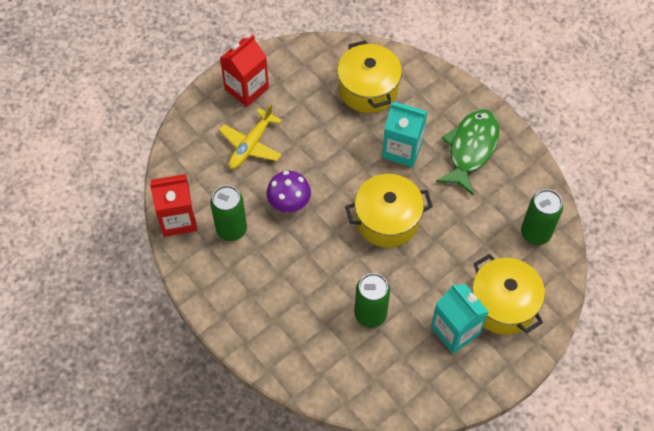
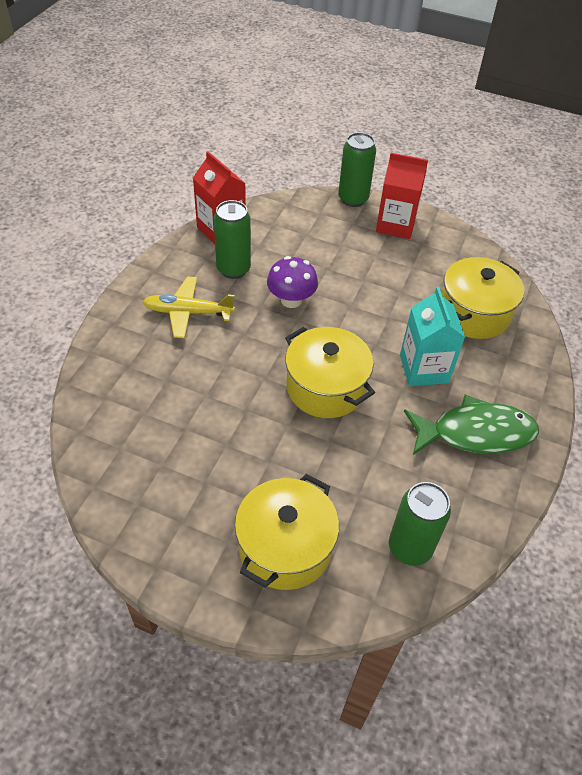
camera: 60 degrees right, 10 degrees down
(251, 145) = (336, 250): yellow plane -> yellow plane (188, 312)
(370, 314) = (199, 415): green can -> green can (353, 199)
(455, 330) = (221, 506): turquoise carton -> none

